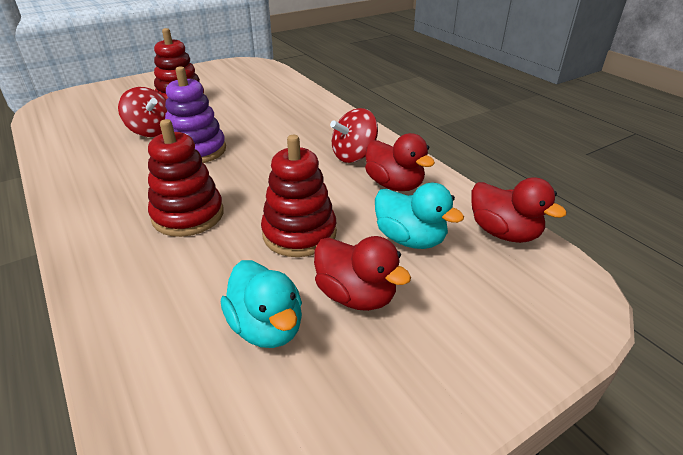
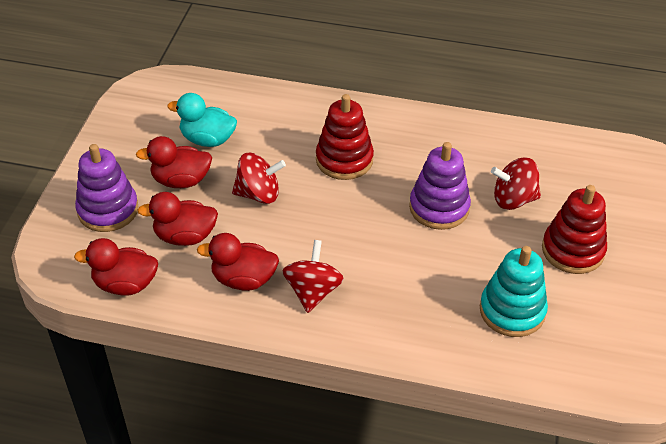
camera: 135 degrees right, 10 degrees up
(260, 100) = (512, 311): none -> turquoise stacking toy
(299, 233) = (259, 194): red stacking toy -> red spinning top
(410, 239) = (185, 236): turquoise duck -> red duck
(473, 315) = (108, 210): none -> purple stacking toy

